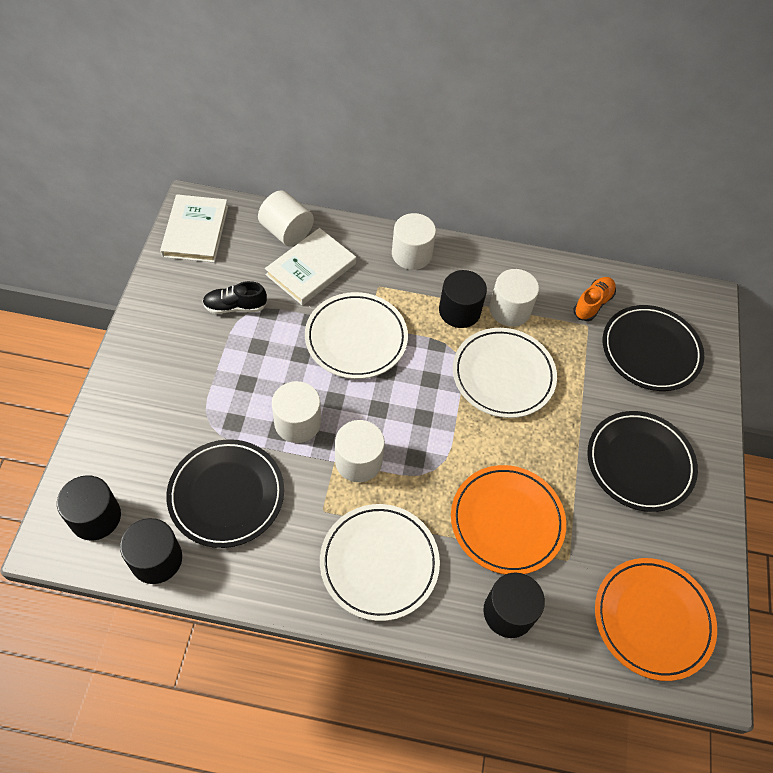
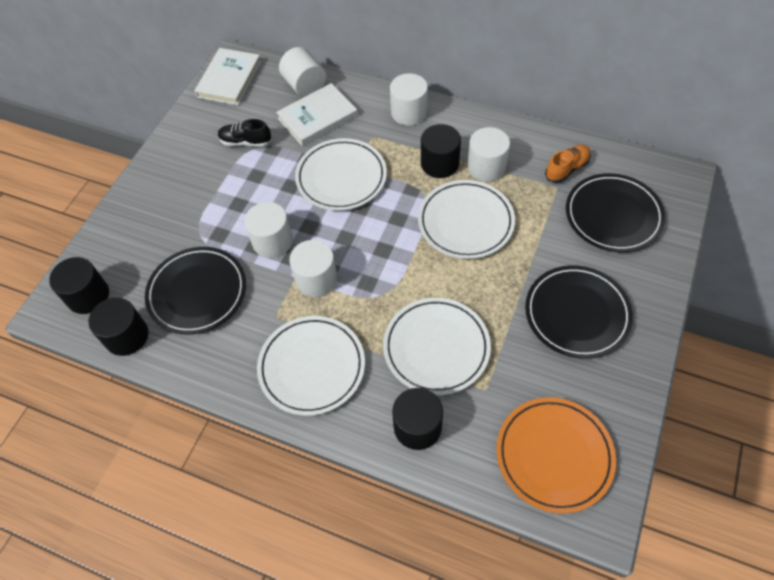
camera: 20 degrees right, 0 degrees up
(507, 521) = (436, 348): orange plate -> white plate

